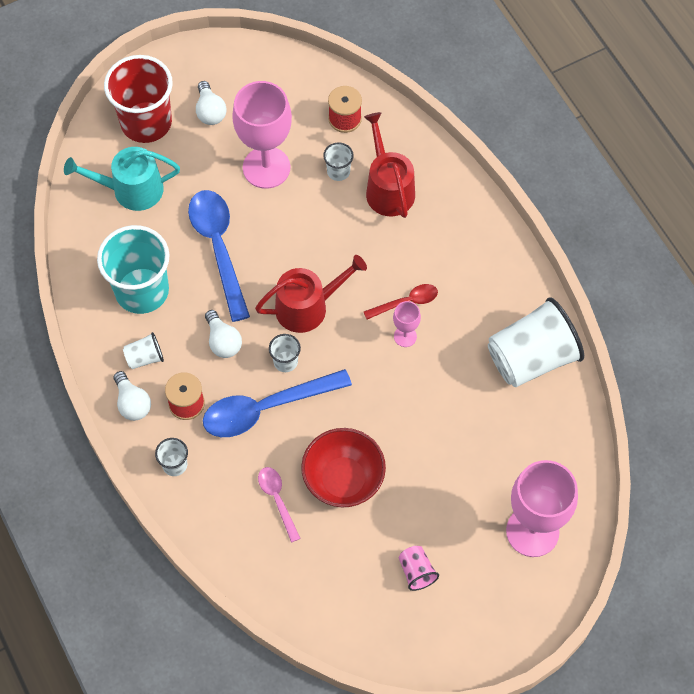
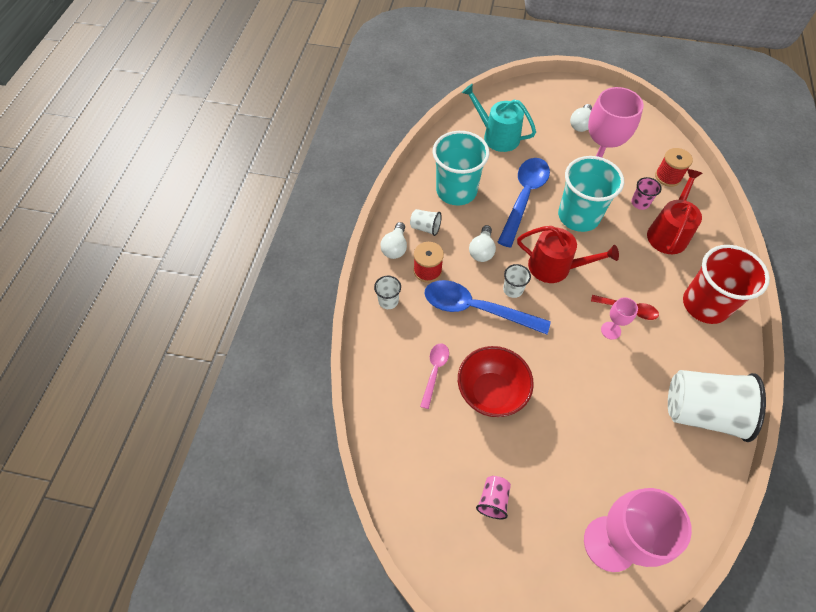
camera: 40 degrees right, 5 degrees down
(146, 122) = (536, 108): red cup -> red cup (705, 305)
(289, 231) = (578, 216): none -> turquoise cup
(338, 171) = (640, 203): white cup -> pink cup

